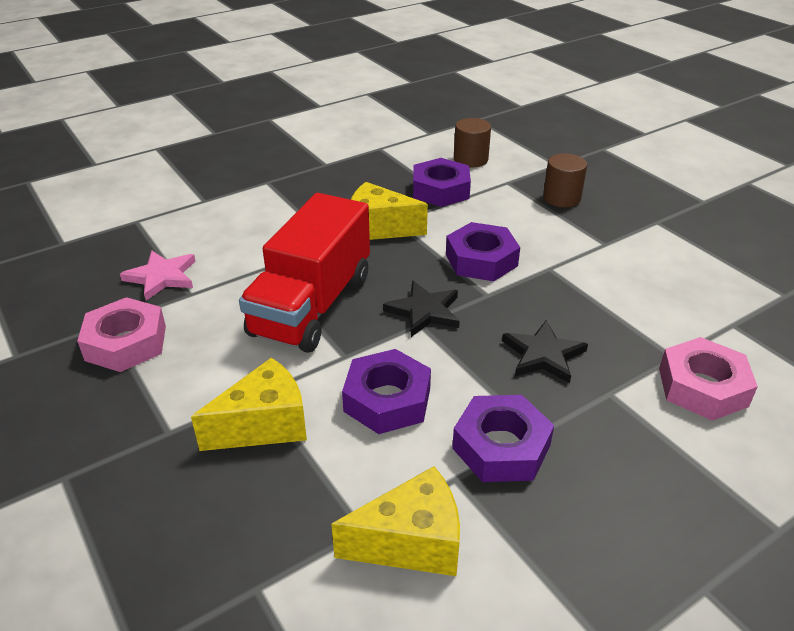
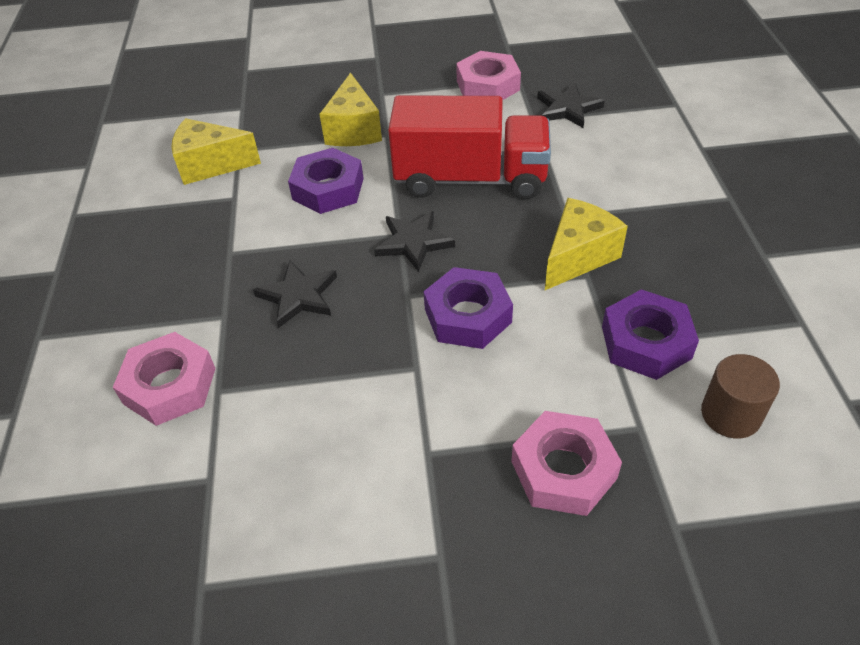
camera: 120 degrees right, 10 degrees up
(162, 277) = (568, 108): pink star -> black star
(312, 305) = (470, 179): red truck -> red truck turned 135 degrees clockwise
(411, 542) = (211, 165): yellow cheese -> yellow cheese turned 75 degrees clockwise
(501, 446) = (235, 229): purple nut -> none
(561, 198) = (563, 470): brown cylinder -> pink nut

